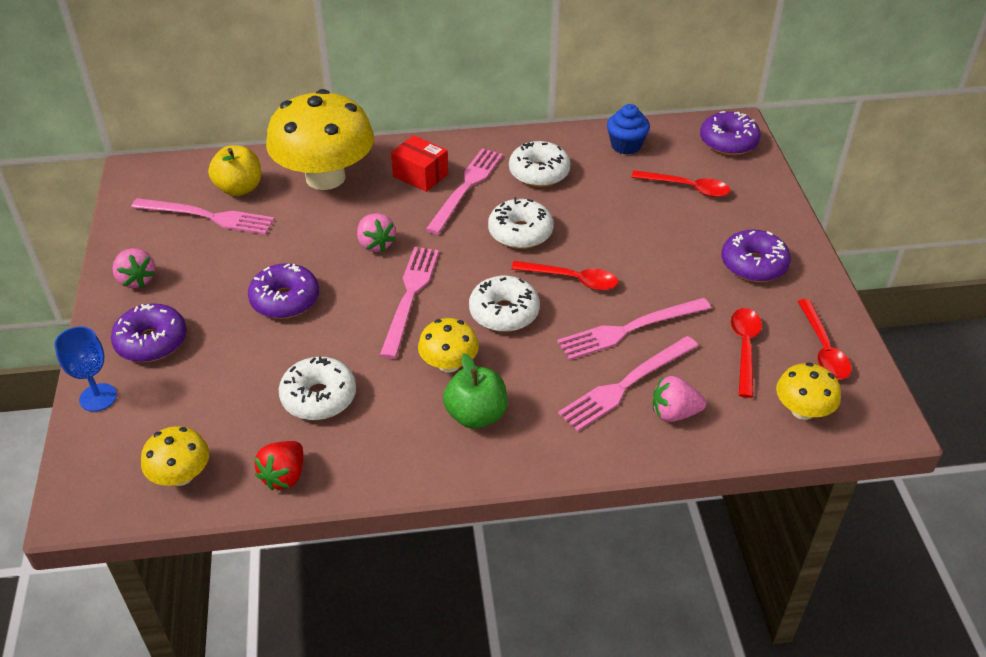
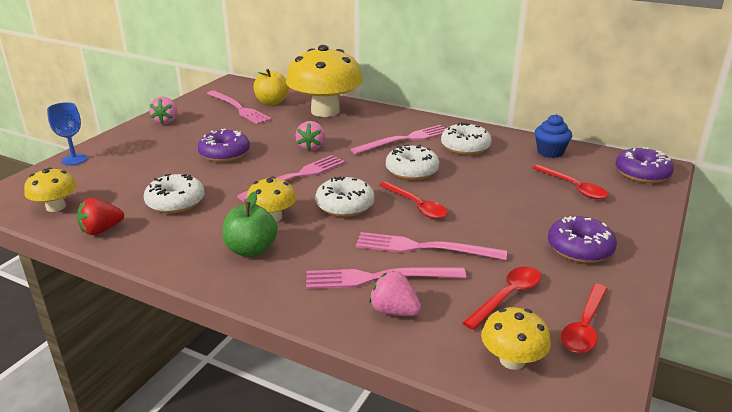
camera: 35 degrees right, 15 degrees down
(151, 342) = (133, 147): purple donut -> none
(420, 175) = (383, 126): red box -> none

